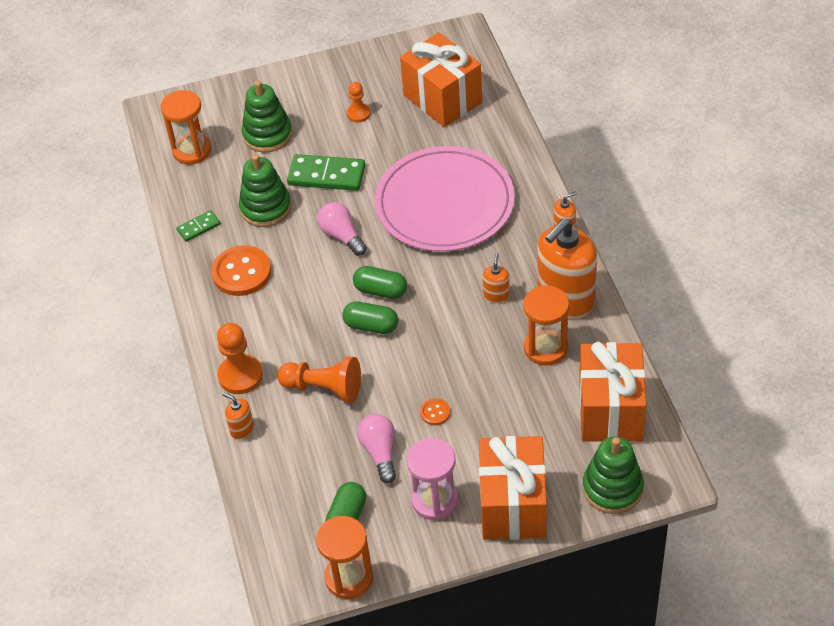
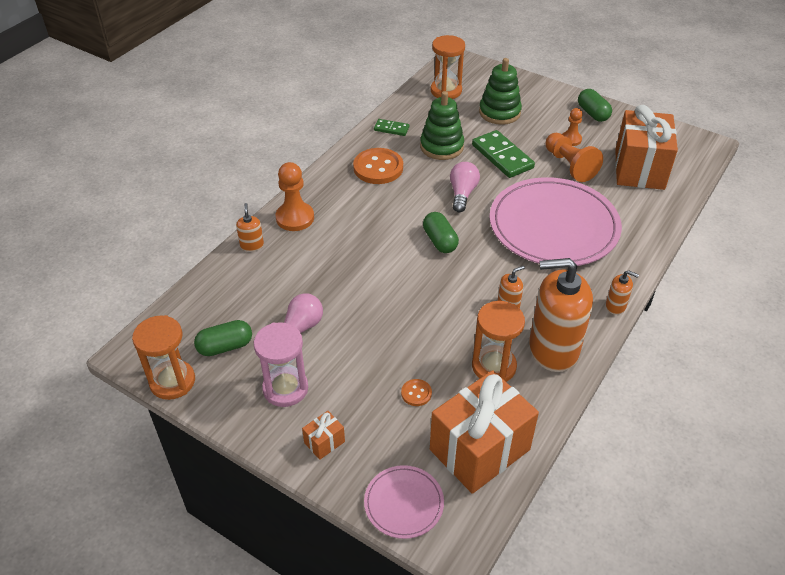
camera: 45 degrees right, 5 degrees down
(324, 388) = (326, 264): orange pawn -> orange pawn (569, 165)
(371, 326) = (404, 255): green capsule -> green capsule (592, 113)
(435, 412) = (365, 338): orange button -> orange button (416, 393)
(513, 505) = (324, 442): orange gift -> orange gift, size x0.41
(612, 488) = (404, 503): green stacking toy -> pink plate

